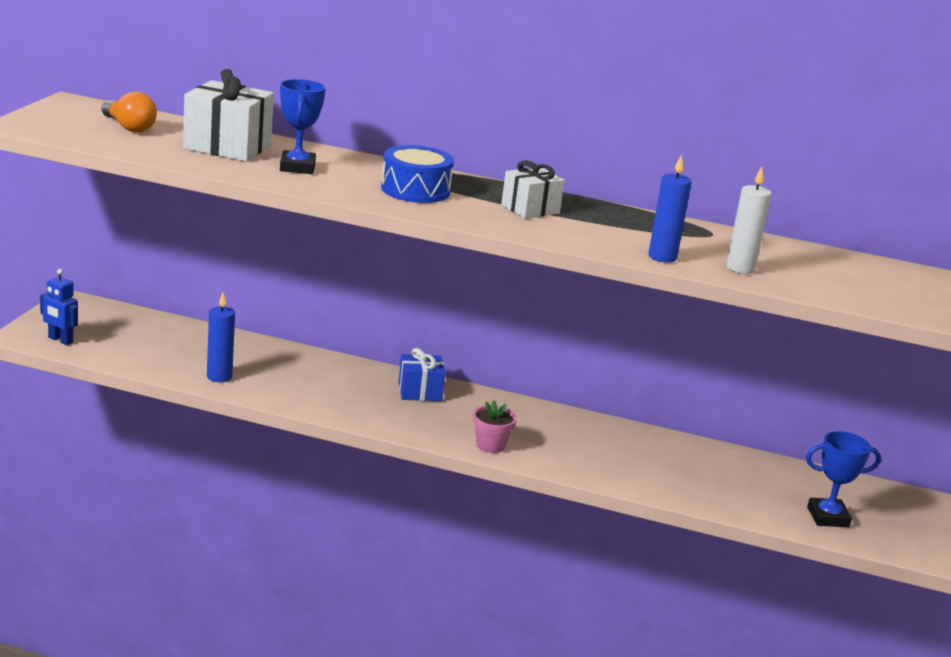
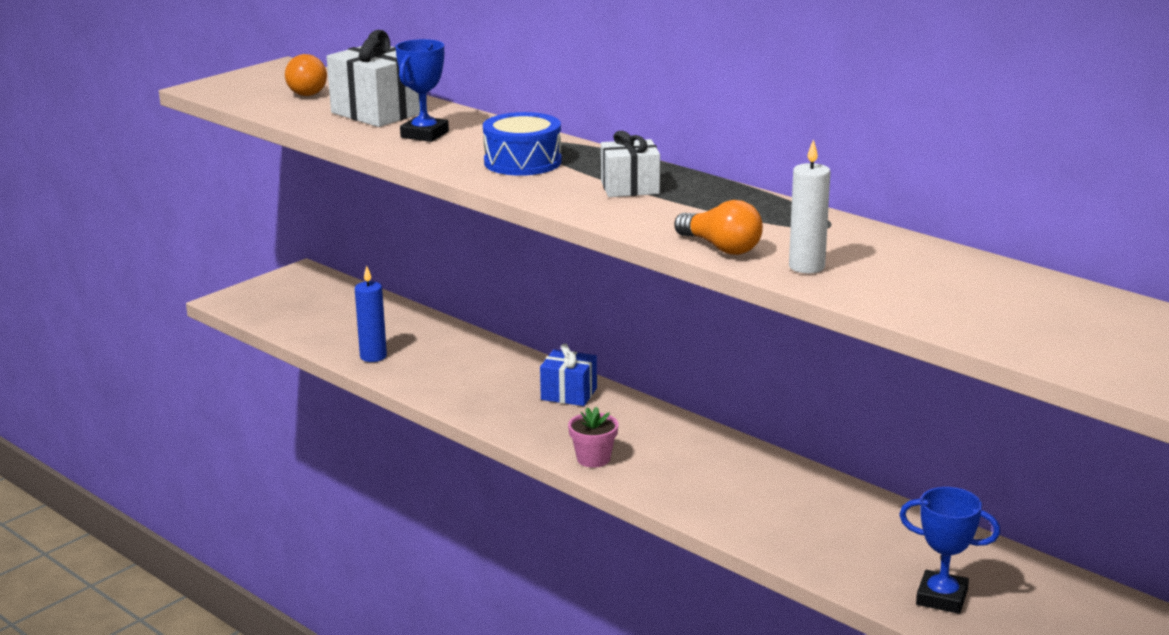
camera: 30 degrees right, 0 degrees up
(60, 340) = (256, 307): blue robot -> none
(662, 257) = (721, 248): blue candle -> orange light bulb

